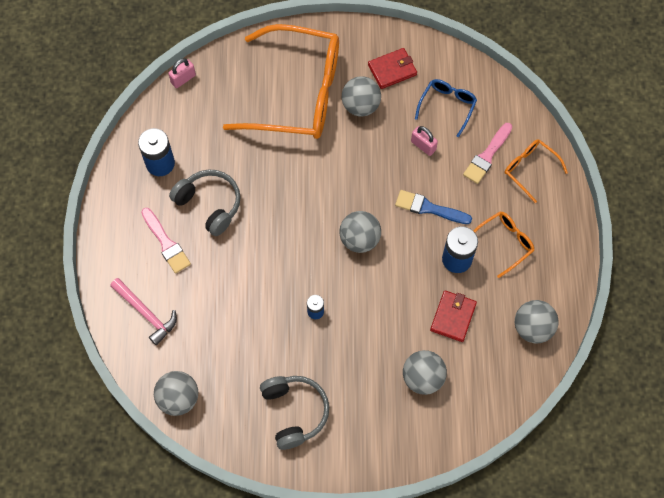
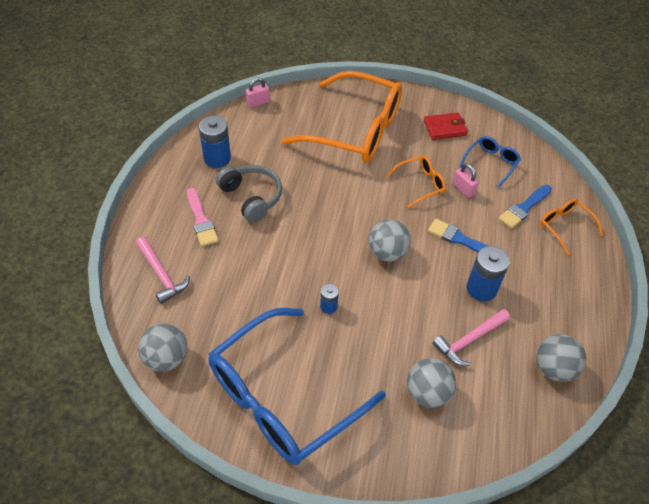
camera: 10 degrees right, 15 degrees down
(294, 412) = (282, 398): grey headphones -> blue glasses
(360, 106) = (410, 149): grey ball -> none
(453, 317) = (469, 340): red wallet -> pink hammer
(487, 156) = (524, 208): pink brush -> blue brush
(504, 243) = (532, 284): orange glasses -> orange glasses (420, 184)

